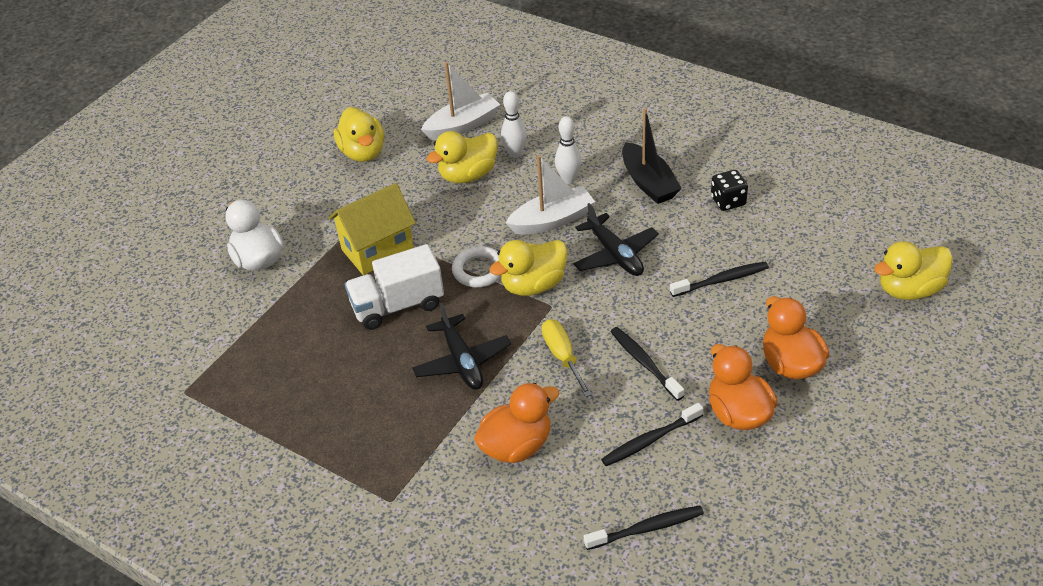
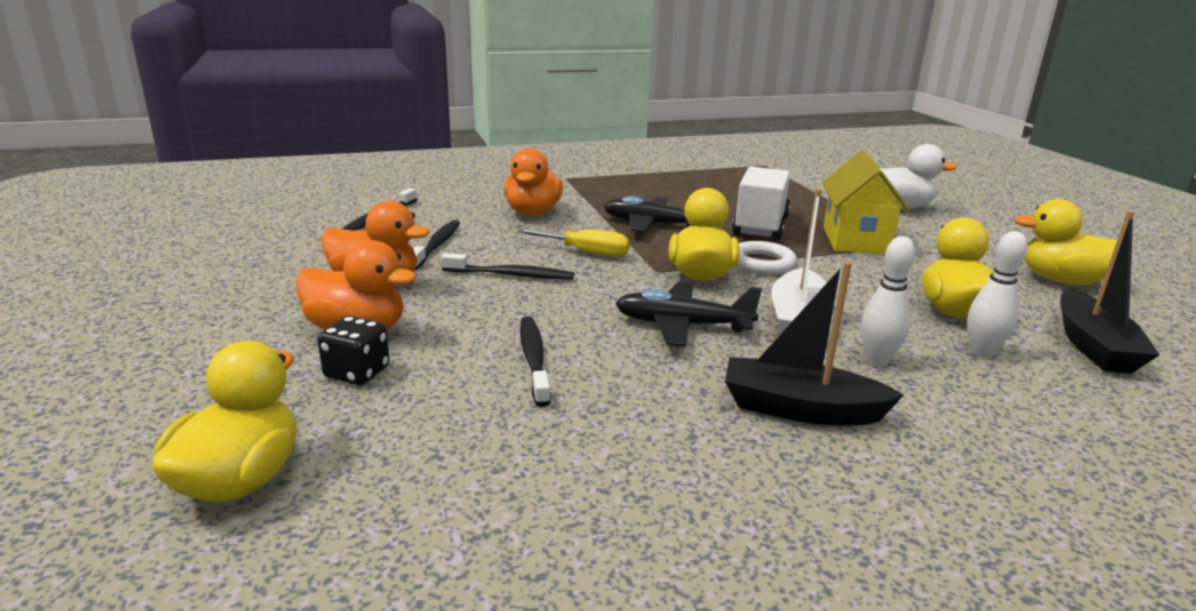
camera: 125 degrees right, 20 degrees down
(462, 126) = (1093, 346): white boat -> black boat
(721, 280) = (533, 359): black toothbrush -> black toothbrush turned 150 degrees clockwise
(728, 201) = (668, 448): black dice -> black dice (357, 372)

